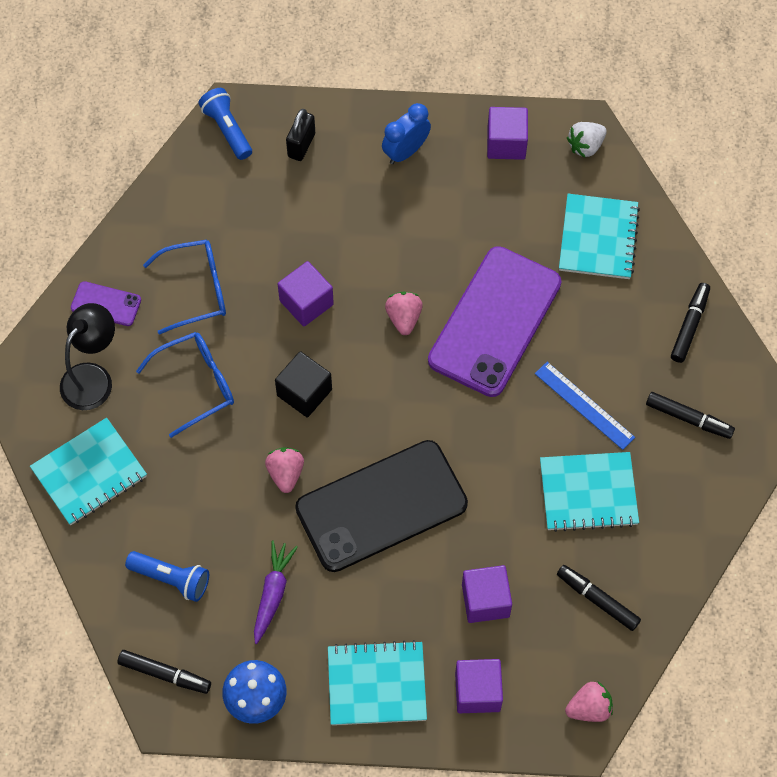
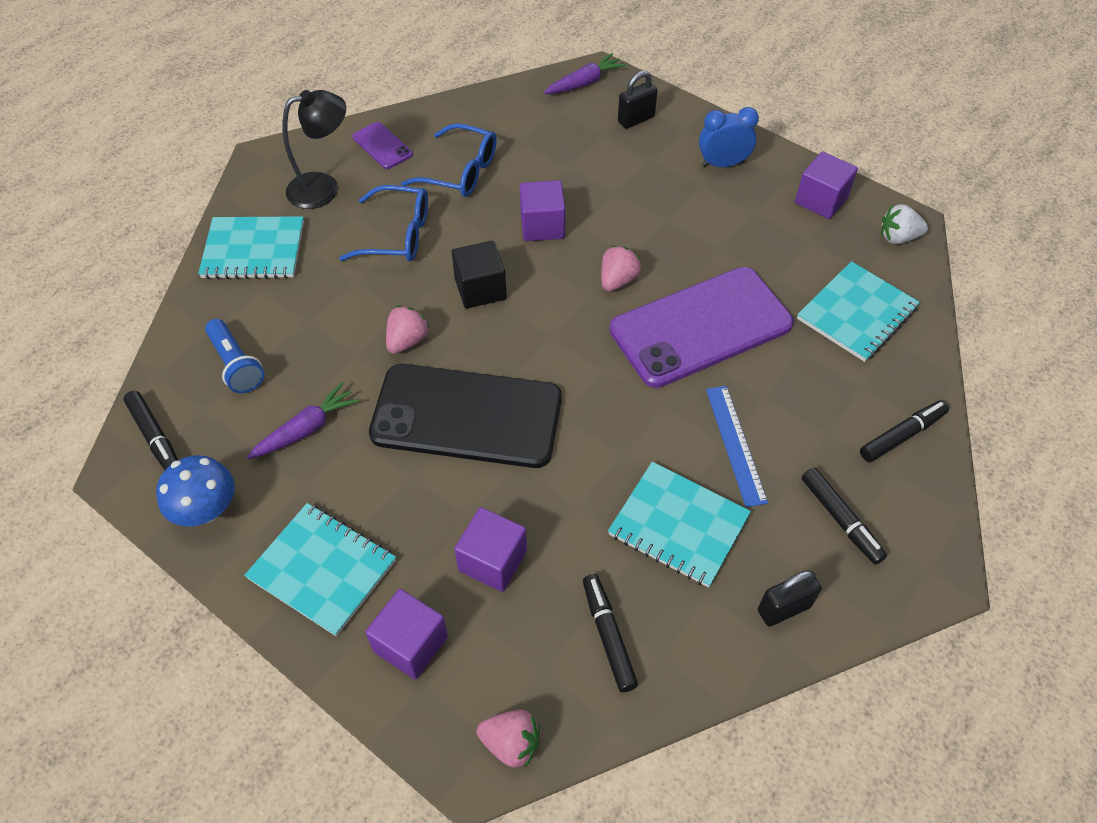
camera: 35 degrees right, 10 degrees down
(227, 129) = (584, 83): blue flashlight -> purple carrot
(693, 507) = (783, 609): none -> black padlock

